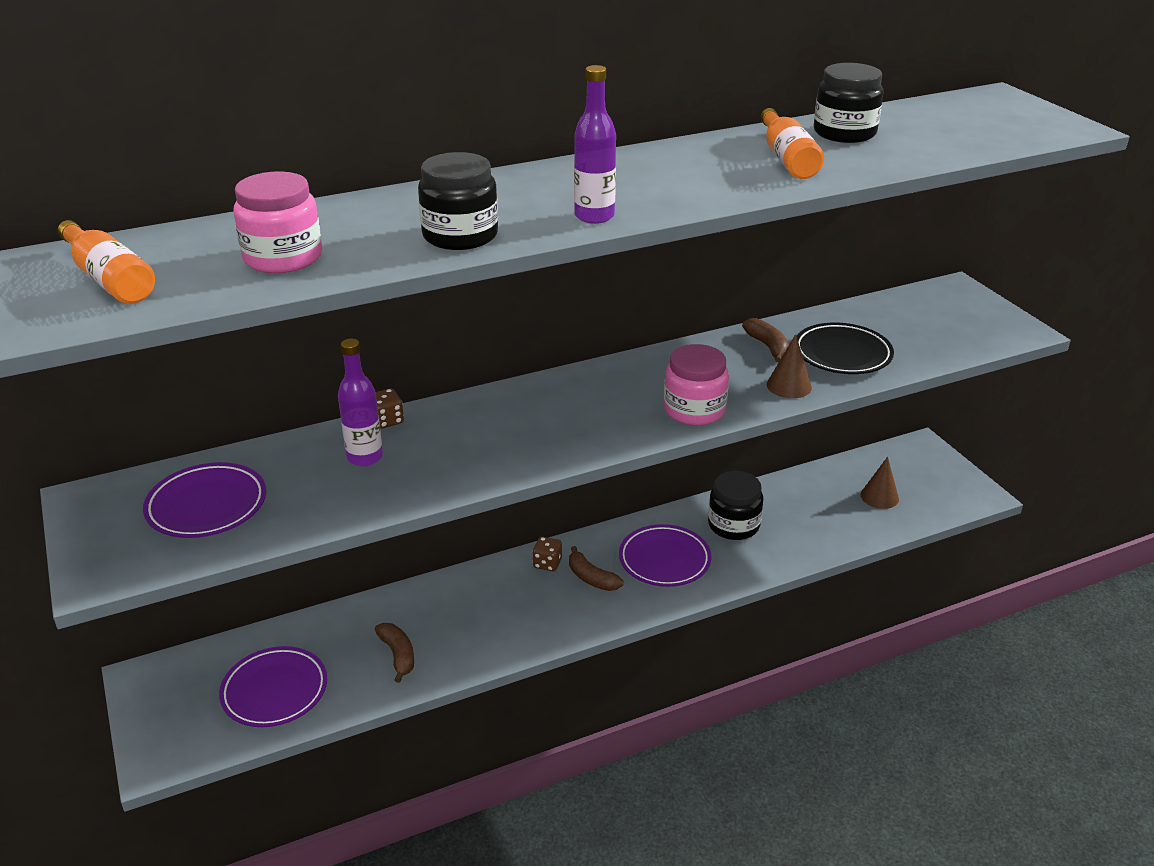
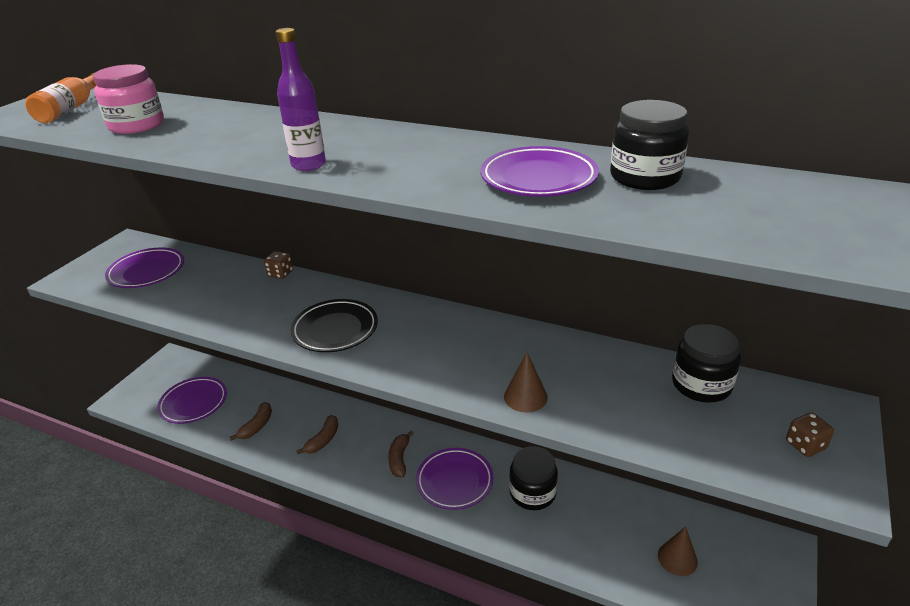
camera: 50 degrees right, 0 degrees up
(365, 457) = (236, 287): purple bottle -> none
(460, 236) = (222, 146): black jar -> black jar (701, 384)
(547, 563) = (392, 431): brown dice -> brown dice (805, 445)
(694, 410) = (431, 371): pink jar -> none
(768, 346) = (567, 358): brown banana -> brown banana (323, 440)
(787, 158) = (538, 178): orange bottle -> purple plate
(842, 354) = (614, 399): black plate -> black plate (335, 330)

